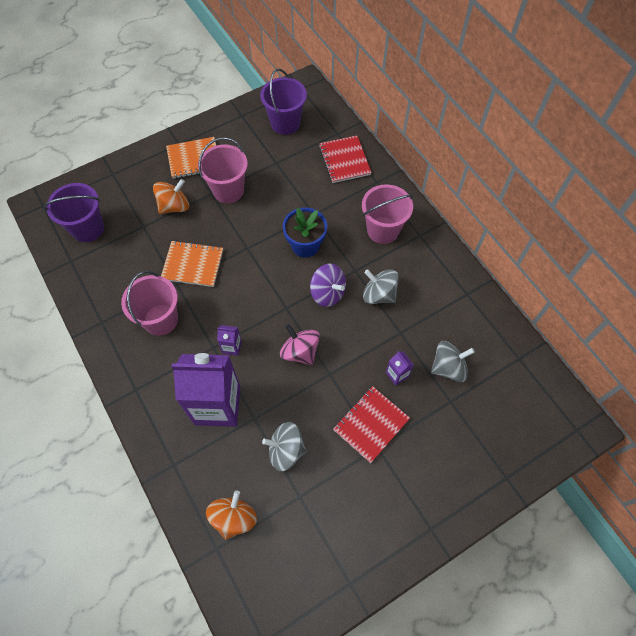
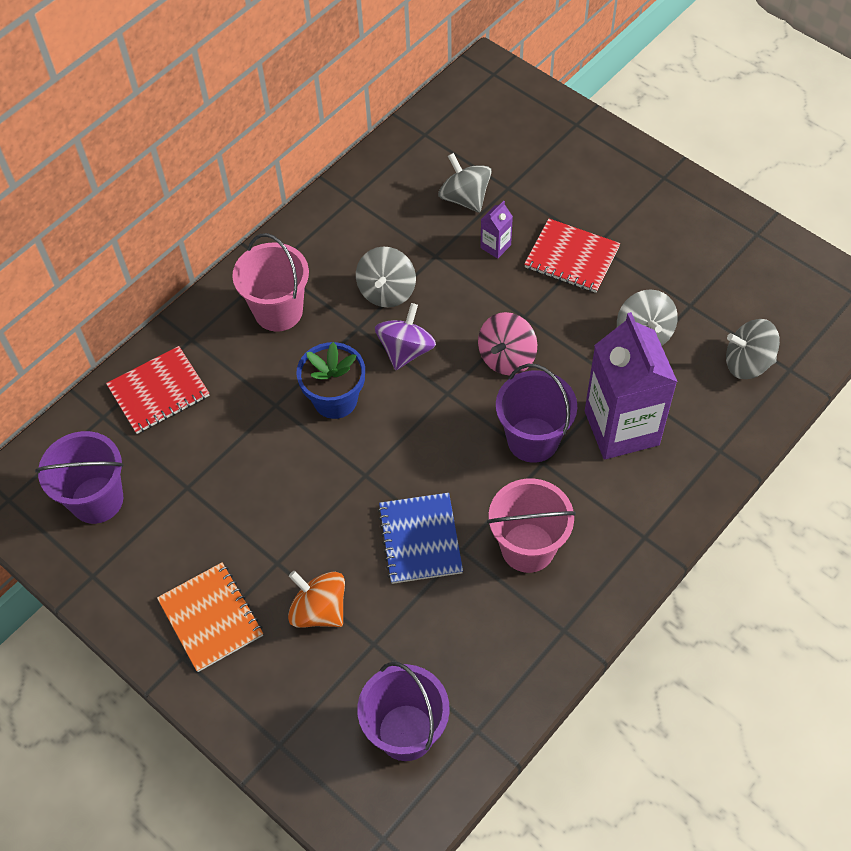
camera: 105 degrees left, 5 degrees down
(193, 264) = (420, 539): orange notebook -> blue notebook
(228, 190) = (263, 539): pink bucket -> none
(232, 347) = (533, 440): purple carton -> purple bucket
(234, 518) = (747, 363): orange spinning top -> grey spinning top

